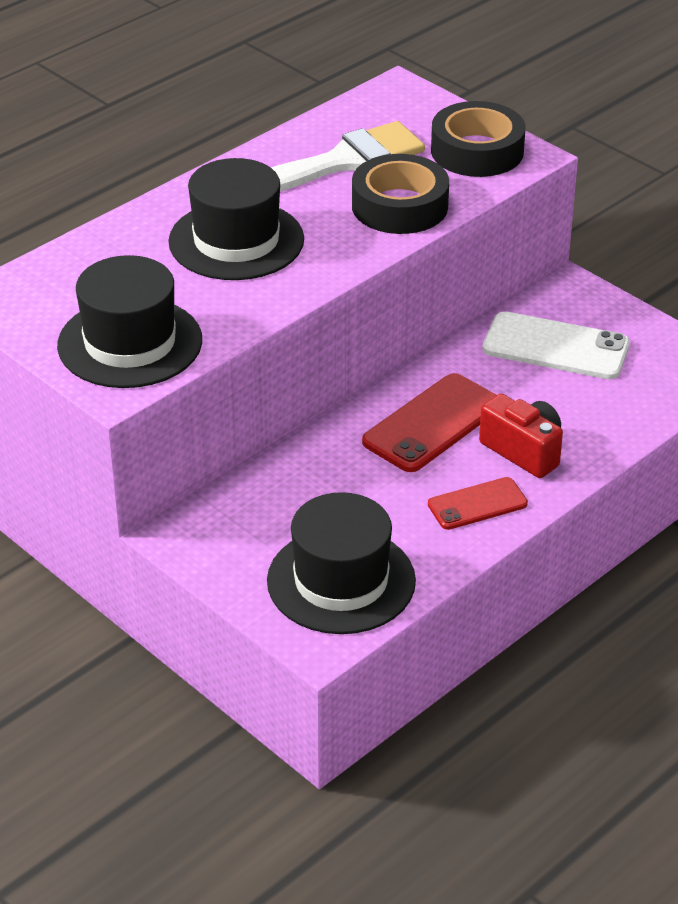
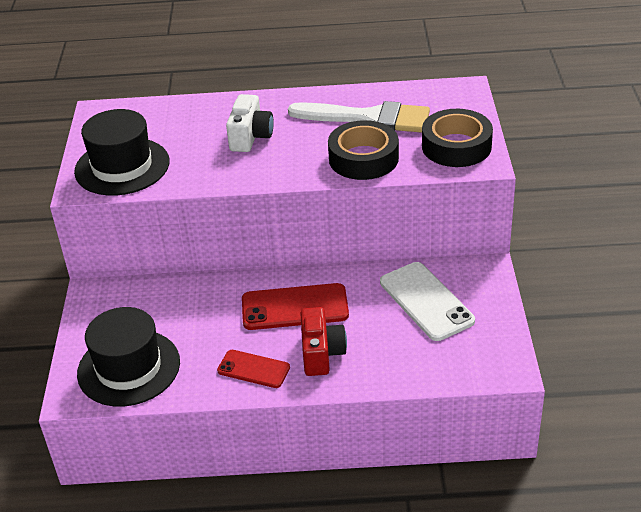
camera: 45 degrees right, 0 degrees up
(236, 241) = (250, 137): black hat -> white camera

